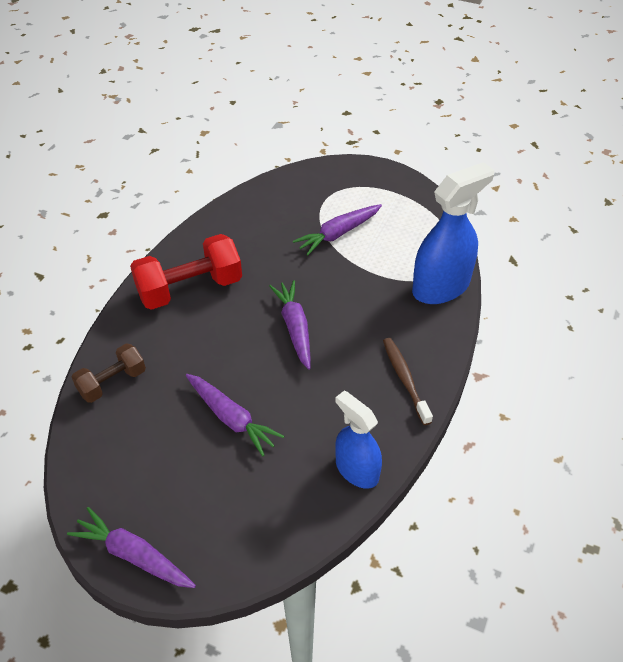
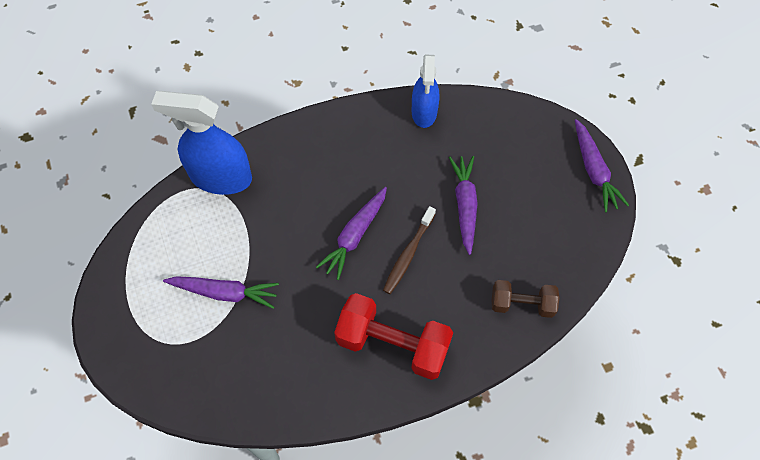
camera: 135 degrees left, 15 degrees up
(405, 379) = (331, 137): brown toothbrush -> brown toothbrush (408, 254)

